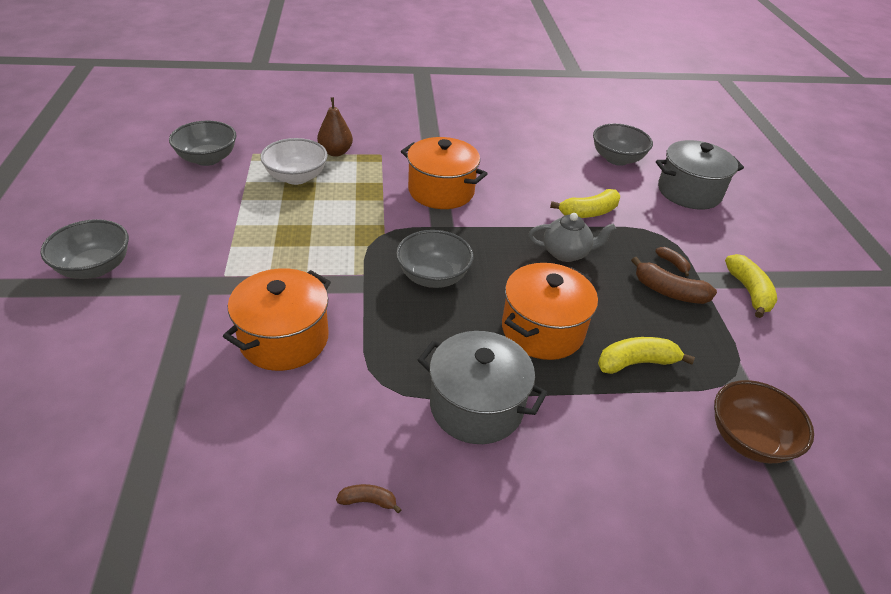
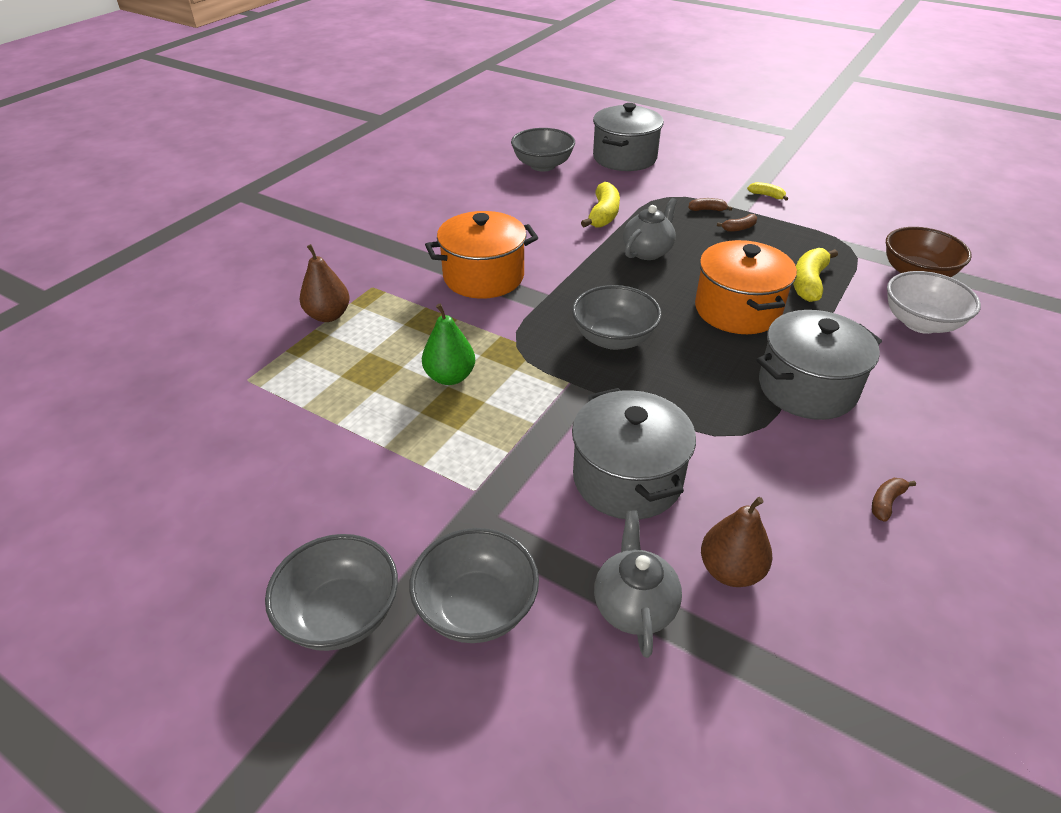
camera: 50 degrees left, 0 degrees up
(166, 385) = (634, 606): none -> grey teapot
(207, 159) = (209, 423): grey bowl -> grey bowl (476, 607)
(227, 424) = (730, 571): none -> brown pear
(284, 339) = (627, 479): orange pot -> grey pot
(296, 177) = (343, 363): white bowl -> white bowl (920, 323)
(321, 222) = (450, 377): none -> green pear
(669, 292) = (739, 228): brown banana -> brown banana, size x0.53
(749, 291) = (766, 195): yellow banana -> yellow banana, size x0.53

